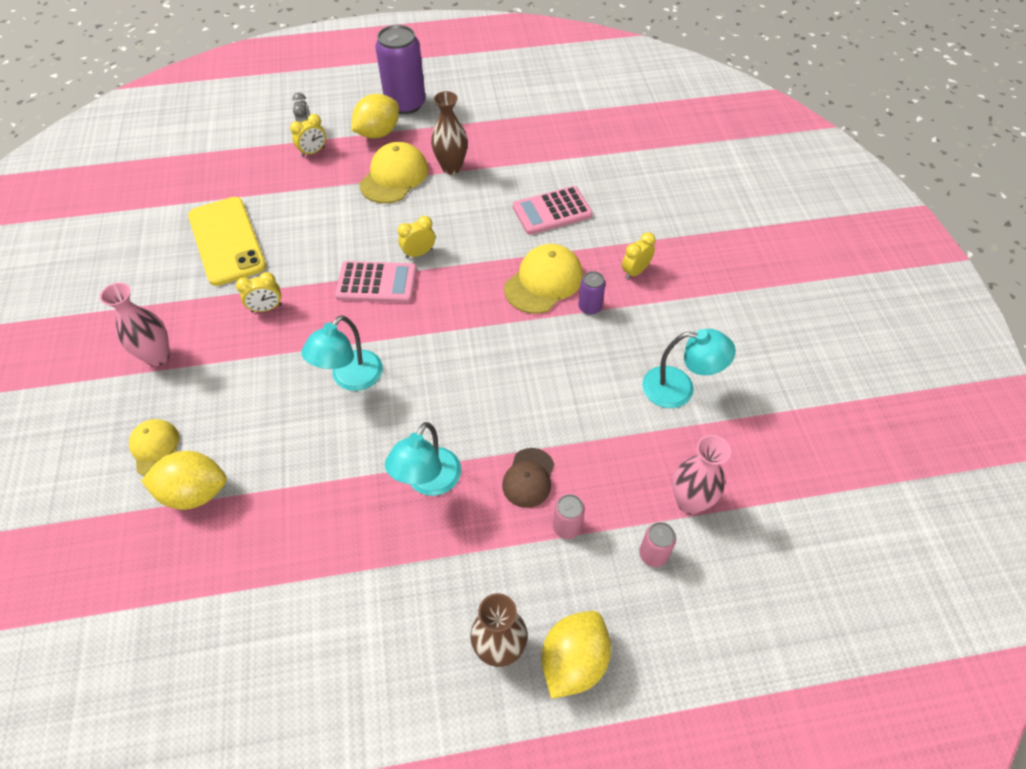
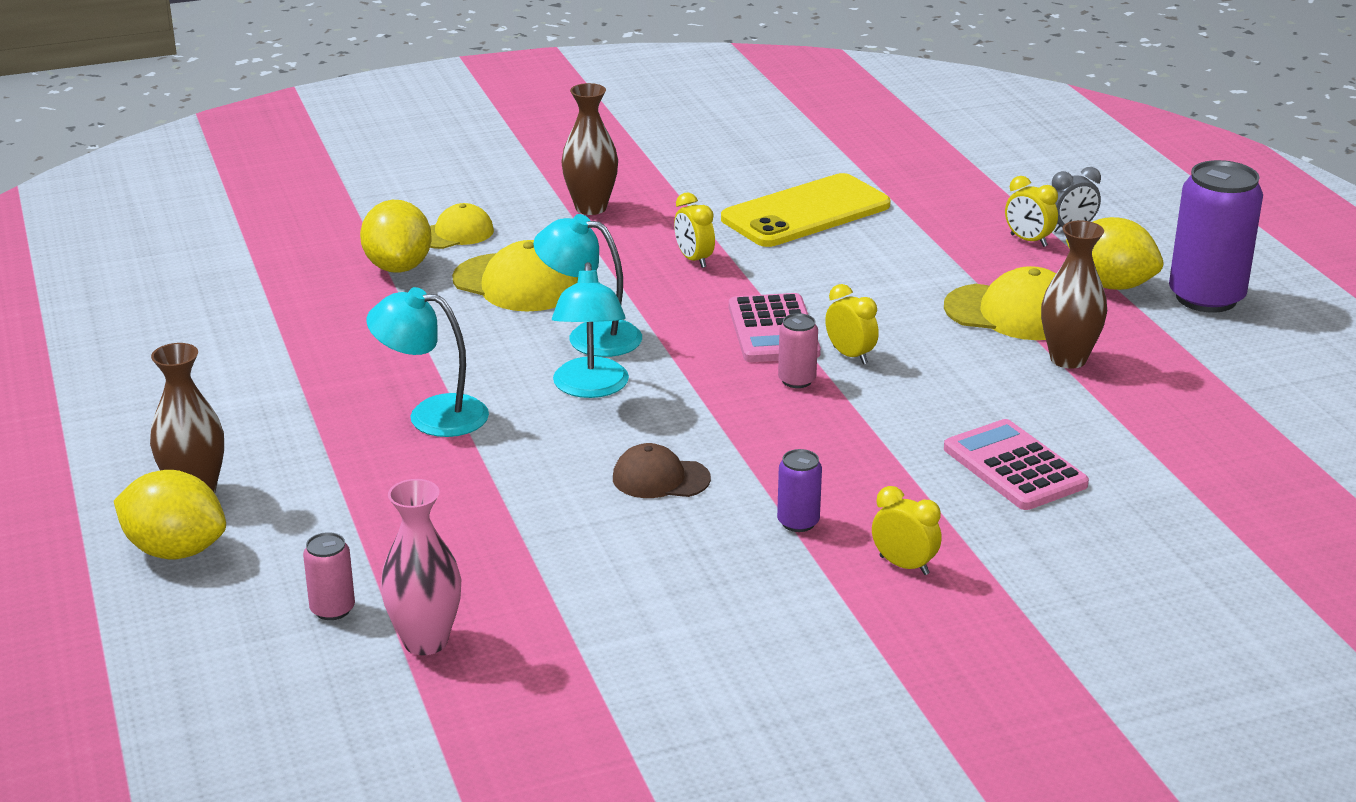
camera: 80 degrees right, 25 degrees down
(157, 356) = (591, 208): pink vase -> brown vase
(528, 478) = (449, 492): brown cap -> brown cap (660, 478)
(544, 281) = (838, 473): yellow cap -> yellow cap (516, 283)
(567, 527) = (372, 530): pink can -> pink can (797, 380)
(679, 388) = (647, 624): turquoise lamp -> turquoise lamp (590, 388)

